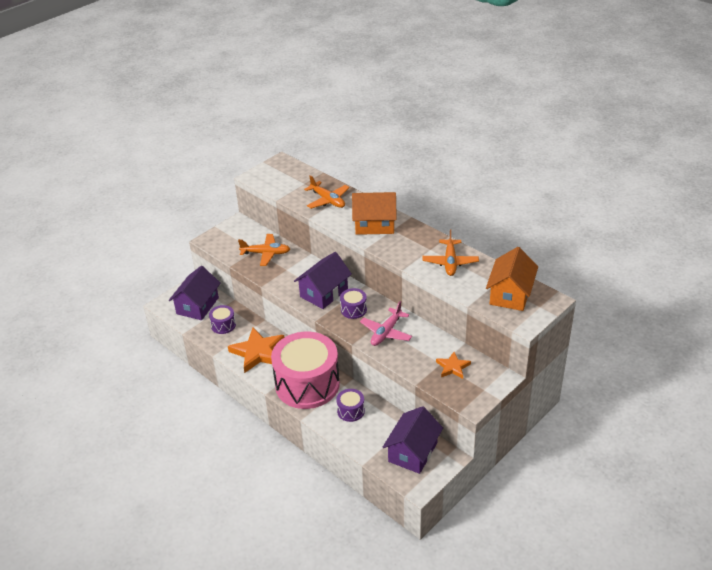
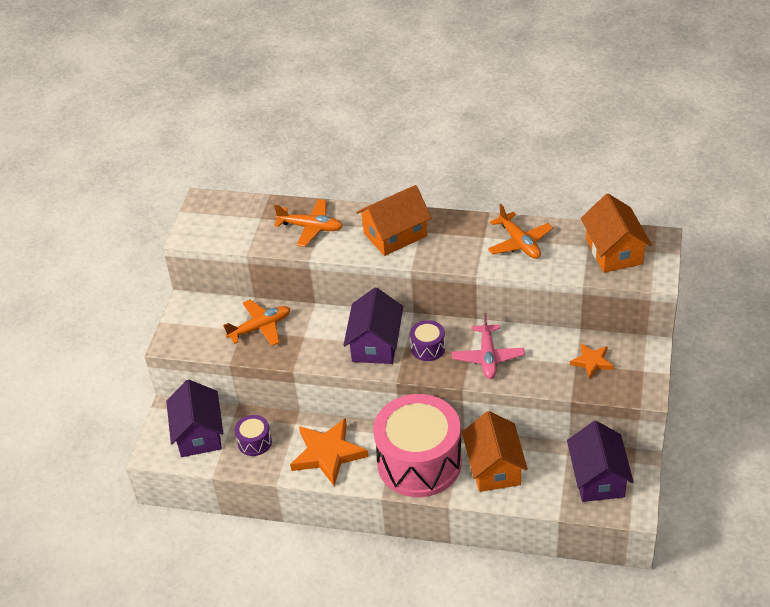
camera: 30 degrees left, 5 degrees up
(351, 411) = (494, 467): purple drum -> orange house

